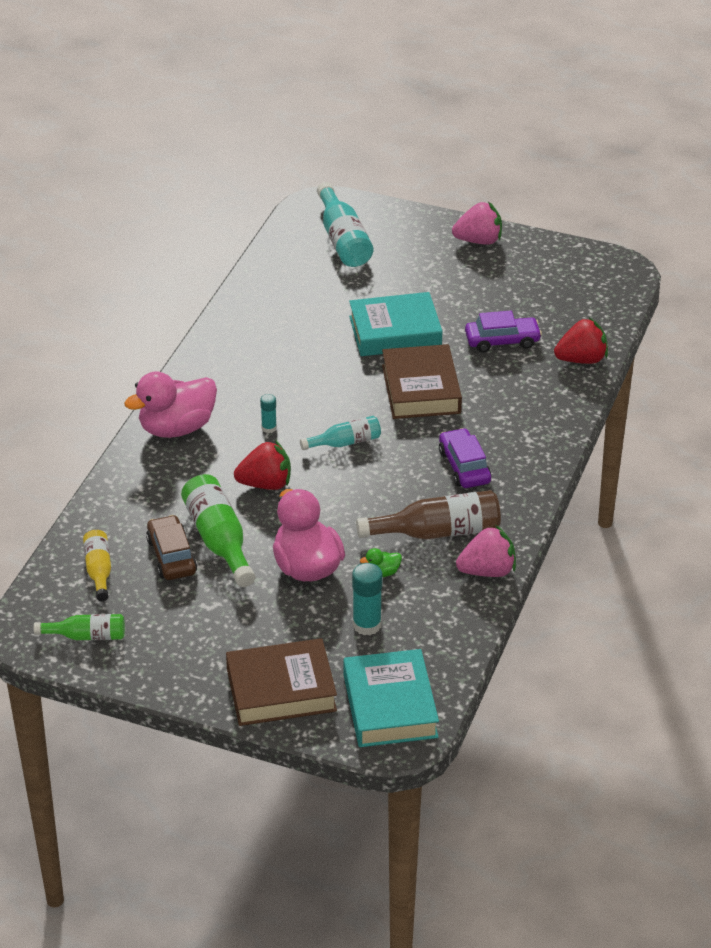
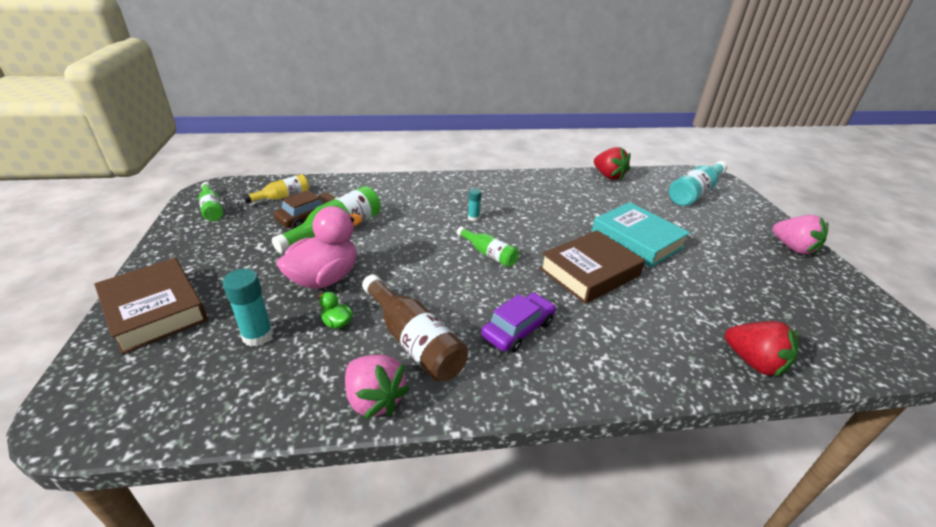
camera: 60 degrees right, 5 degrees down
(176, 428) = (441, 186): pink duck -> none
(265, 484) = (412, 233): red strawberry -> red strawberry (608, 176)
(345, 442) = (489, 254): turquoise bottle -> green bottle
(390, 706) = (130, 392): turquoise book -> none
(502, 341) = (704, 298): purple car -> none

